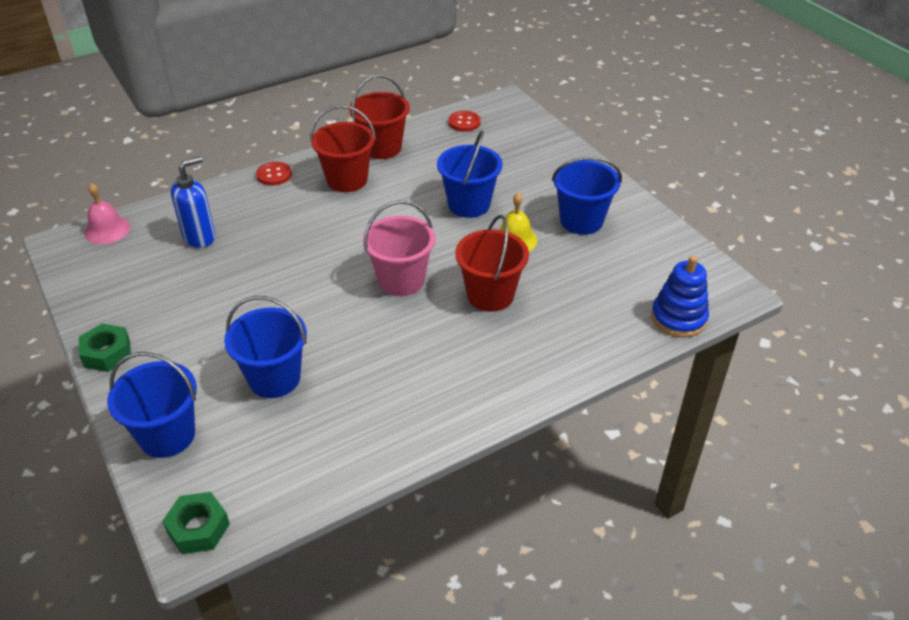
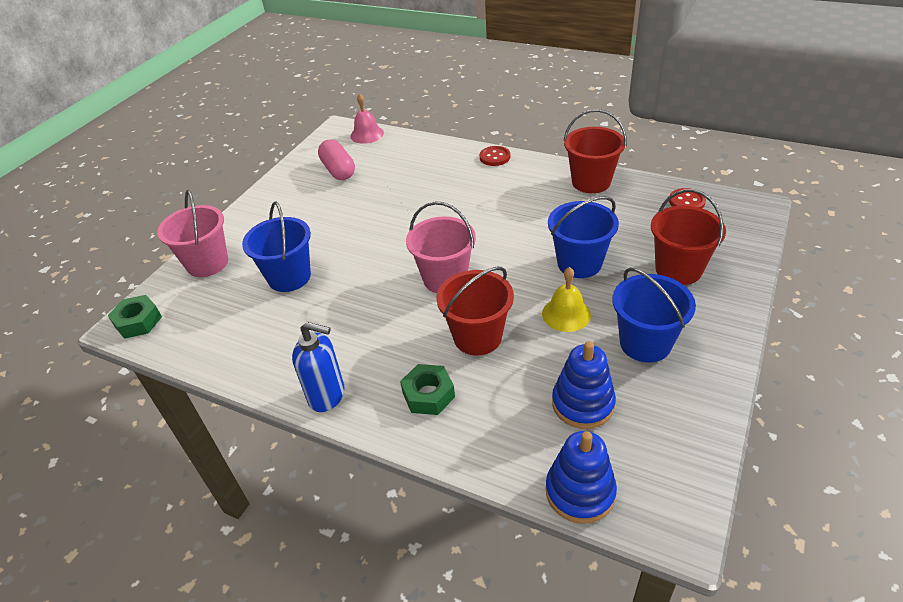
camera: 60 degrees right, 0 degrees up
(107, 353) = (260, 200): green nut -> green nut (428, 395)
(142, 275) = (338, 170): none -> pink capsule
(167, 435) = (207, 263): blue bucket -> pink bucket
(200, 237) = (396, 168): blue soap dispenser -> blue soap dispenser (327, 396)
(347, 180) = (530, 189): red bucket -> red bucket (678, 269)
(607, 277) = (583, 404): none -> blue stacking toy

